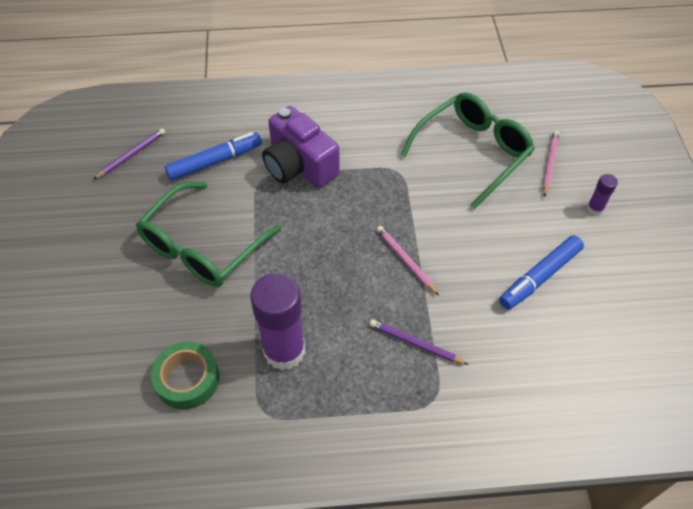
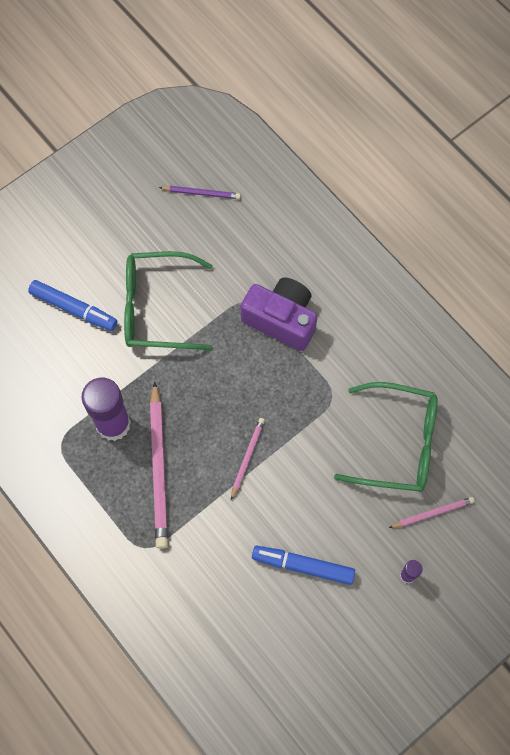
camera: 55 degrees right, 15 degrees up
(187, 379) = (51, 378): green tape -> none
(215, 161) = (239, 256): blue marker -> blue marker (74, 309)
(299, 166) = (281, 319): purple camera -> purple camera turned 105 degrees clockwise
(360, 337) = (159, 467): none -> pink pencil
(416, 343) = (180, 509): purple pencil -> none

